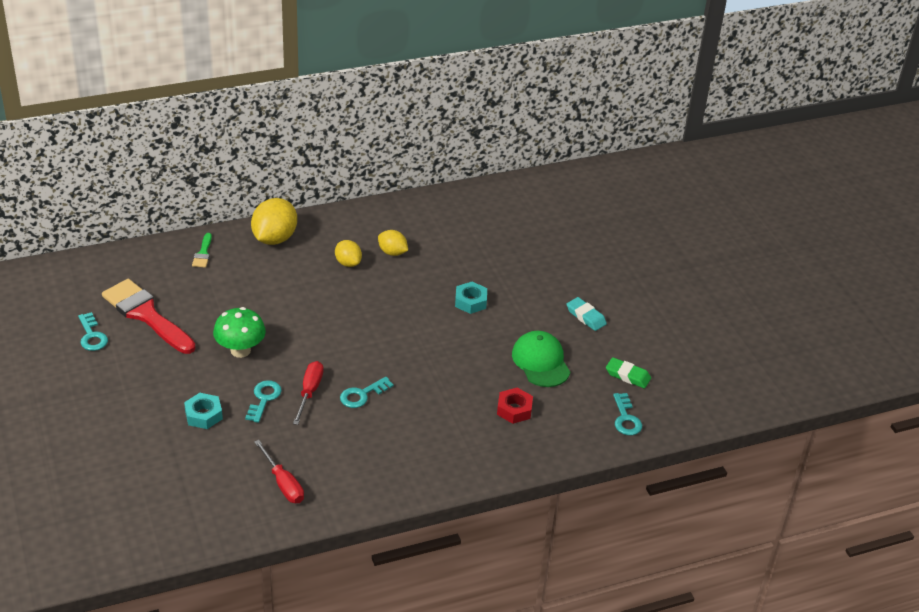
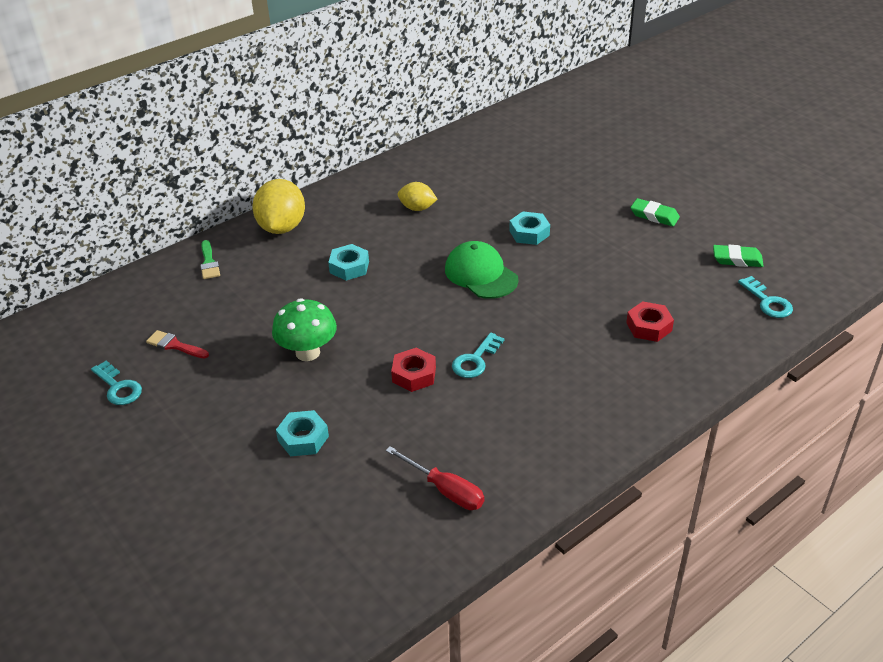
camera: 15 degrees left, 0 degrees up
(146, 315) = (175, 345): red brush -> red brush, size x0.44
(264, 399) = (365, 398): turquoise key -> none
(309, 289) = (349, 267): none -> turquoise nut
(309, 392) = (414, 375): red screwdriver -> red nut
(348, 263) = (376, 230): yellow lemon -> none
(541, 362) = (641, 271): green cap -> green cap (481, 274)
(586, 316) = (654, 216): turquoise eraser -> green eraser

